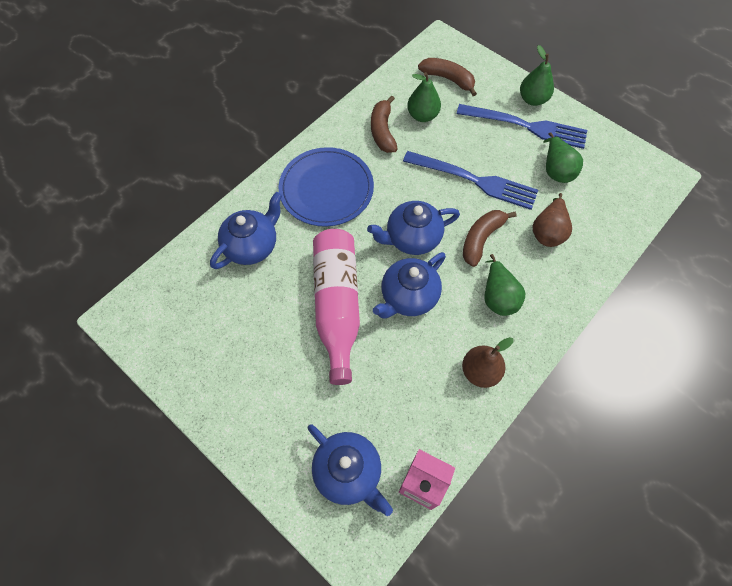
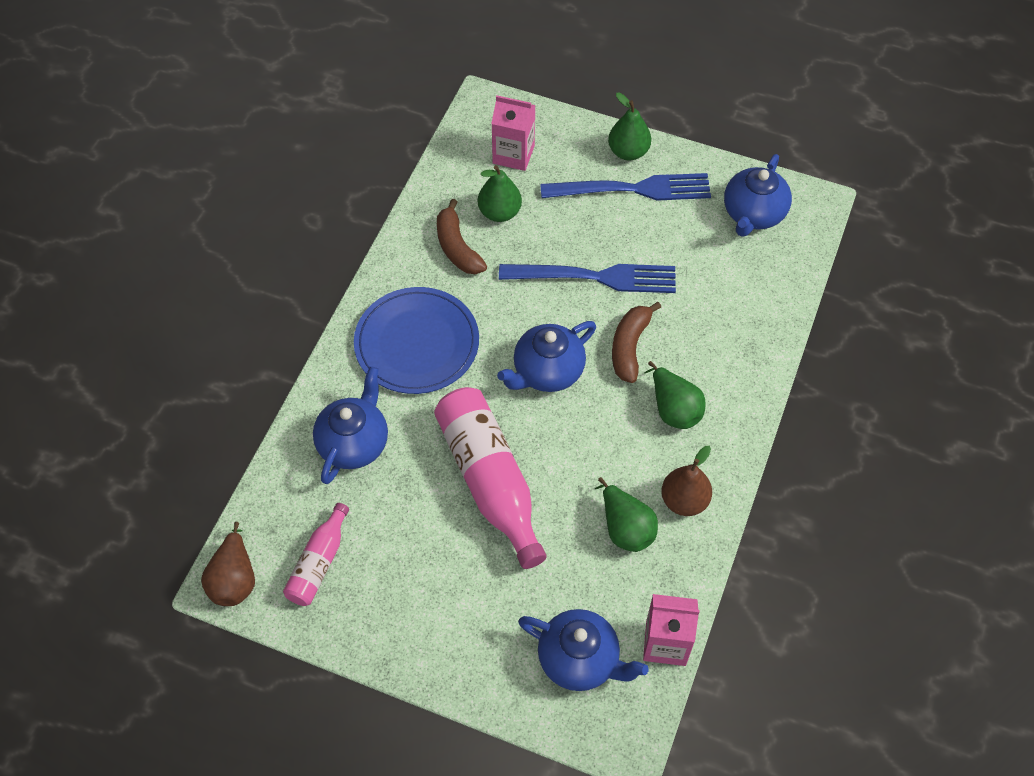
camera: 20 degrees left, 5 degrees down
(189, 325) = (319, 563): none -> pink bottle
(408, 297) = (570, 442): blue teapot -> blue teapot (753, 214)
(448, 79) = (513, 154): brown banana -> pink carton
(548, 231) = (704, 313): brown pear -> brown pear (234, 579)
(556, 170) = (687, 234): green pear -> green pear (625, 528)

